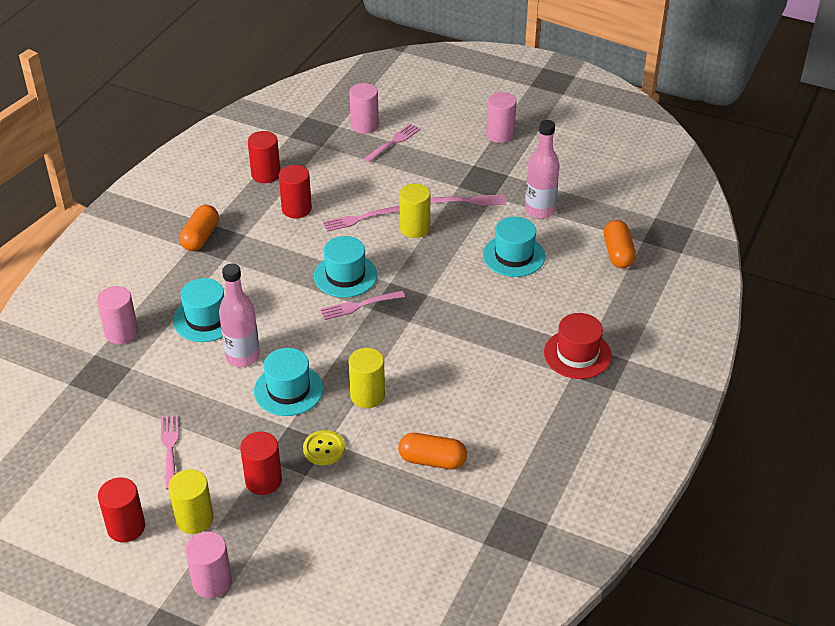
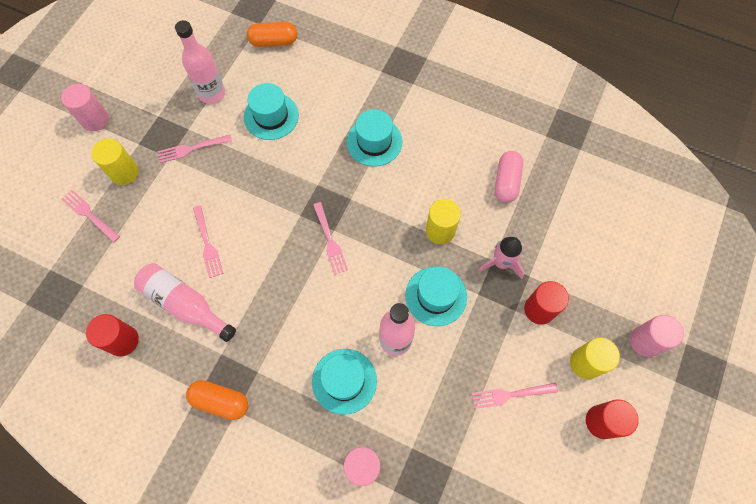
camera: 90 degrees left, 25 degrees up
(296, 209) = (185, 305): red cylinder -> pink bottle
(324, 449) = (501, 263): yellow button -> pink rocket
(345, 275) = (289, 254): turquoise hat -> turquoise hat (374, 142)
(364, 125) = (54, 243): pink cylinder -> none
(414, 228) = (226, 195): yellow cylinder -> yellow cylinder (124, 172)
(432, 460) = (506, 182): orange capsule -> pink capsule
(469, 201) = (192, 148): pink fork -> pink fork turned 105 degrees counterclockwise
(577, 354) = (390, 78): red hat -> none

